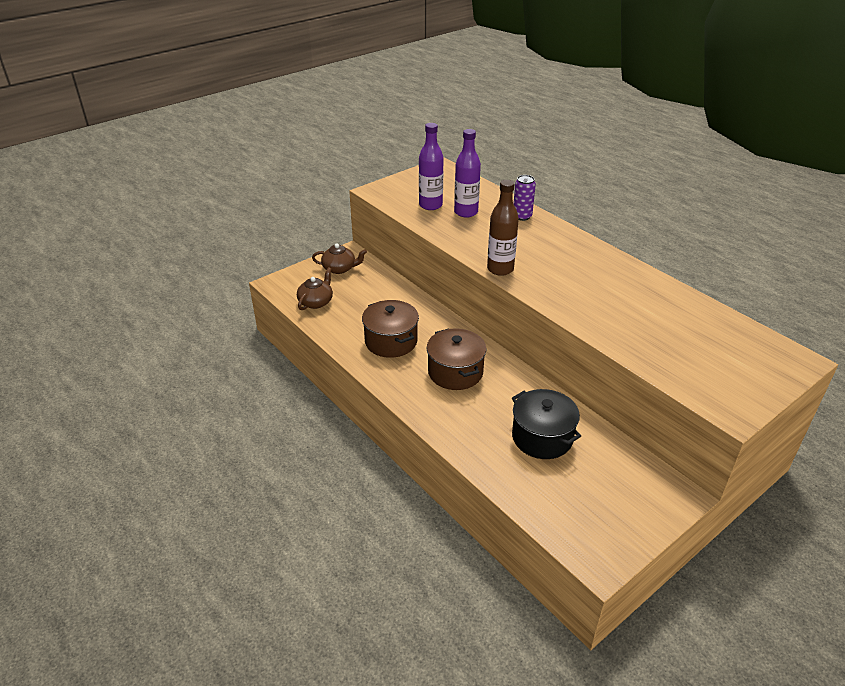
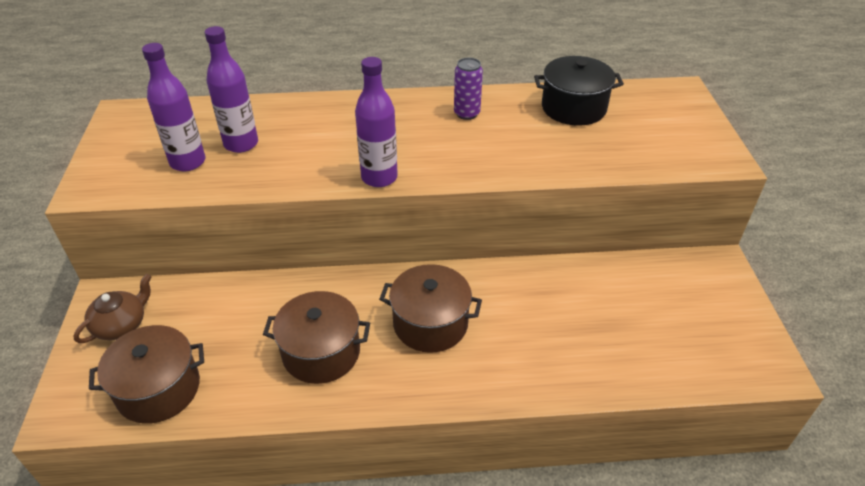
camera: 55 degrees left, 5 degrees up
(316, 302) = (158, 389): brown teapot -> brown pot
(500, 269) = (379, 177): brown bottle -> purple bottle
(522, 216) = (304, 111): purple can -> purple can (467, 113)
(542, 437) = (585, 312): black pot -> black pot (573, 108)

